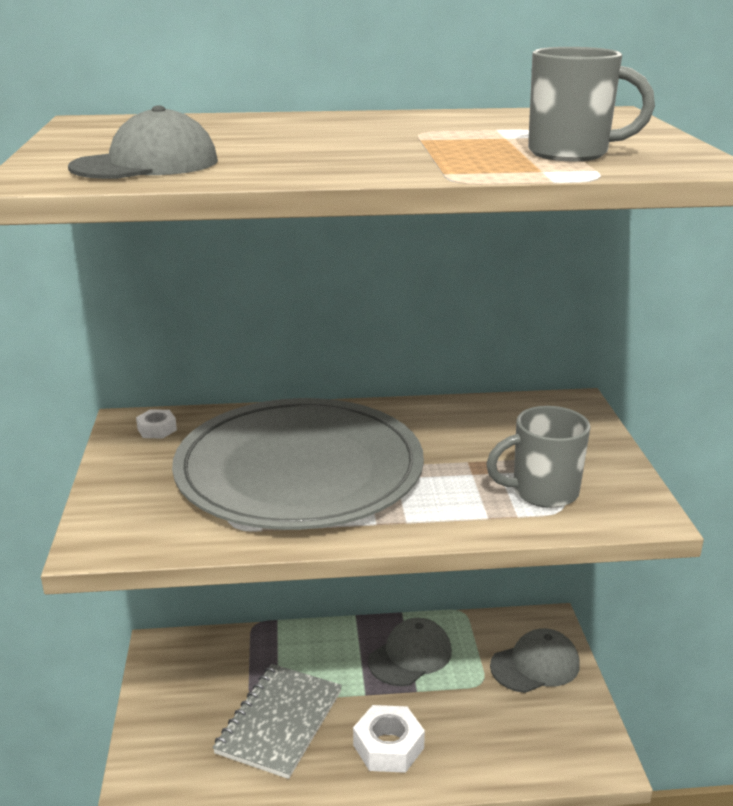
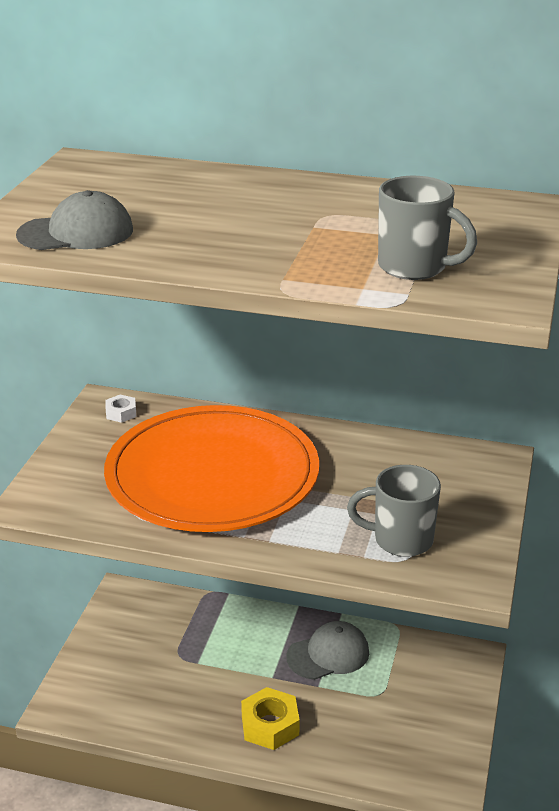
camera: 20 degrees right, 5 degrees up
(279, 722) = (190, 681): grey notebook -> none
(299, 470) = (212, 475): grey plate -> orange plate
(388, 746) = (270, 725): white nut -> yellow nut
(535, 665) = (437, 692): grey cap -> none

